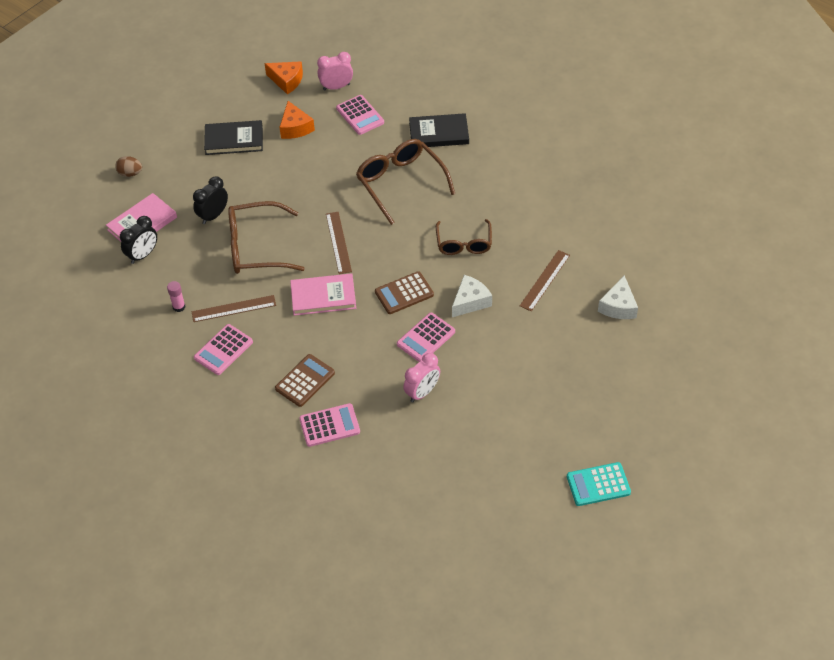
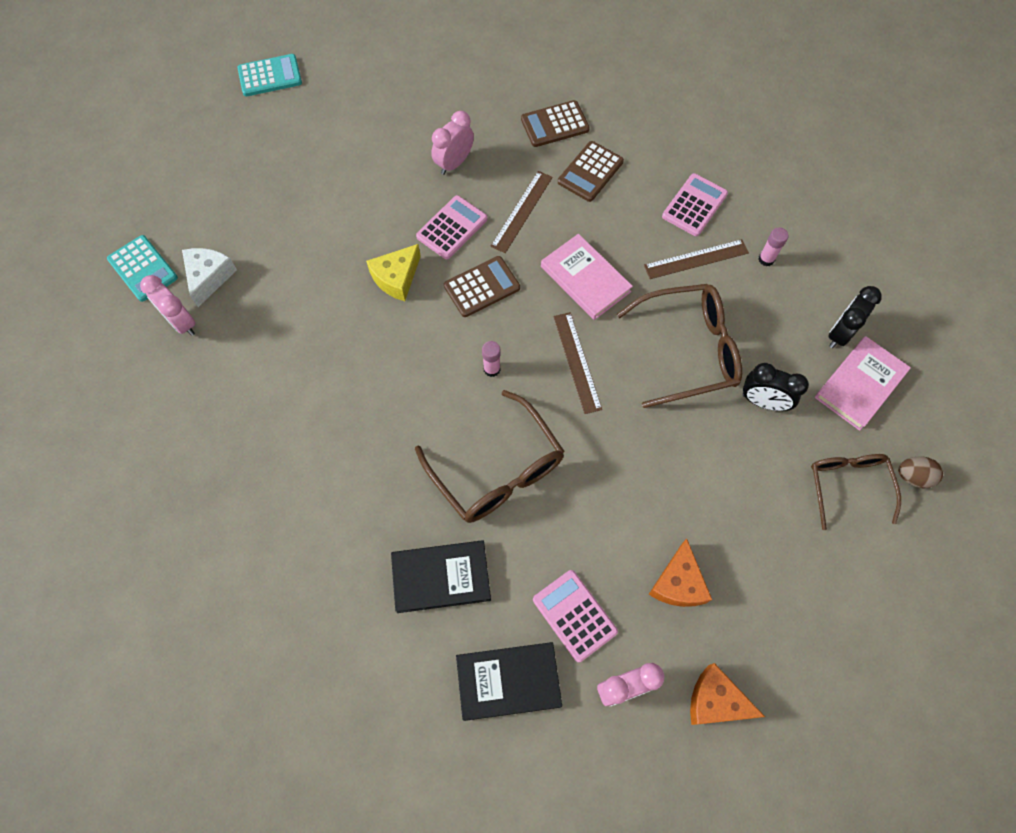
camera: 175 degrees right, 15 degrees up
(213, 215) = (763, 402): black clock -> black clock turned 75 degrees clockwise
(234, 140) = (772, 552): black book -> black book (508, 681)
(295, 128) = (678, 583): orange cheese -> orange cheese turned 150 degrees counterclockwise
(323, 297) = (585, 279): pink book -> pink book turned 60 degrees clockwise
(329, 425) = (554, 124): pink calculator -> brown calculator
(400, 239) = (492, 369): none -> pink glue stick
(464, 244) = (403, 365): brown glasses -> brown glasses (847, 485)
(470, 301) = (396, 278): white cheese -> yellow cheese
(545, 280) = (298, 311): brown ruler -> brown ruler (521, 211)
(632, 275) = (182, 322): none -> pink clock
(673, 314) = (143, 269): none -> turquoise calculator

